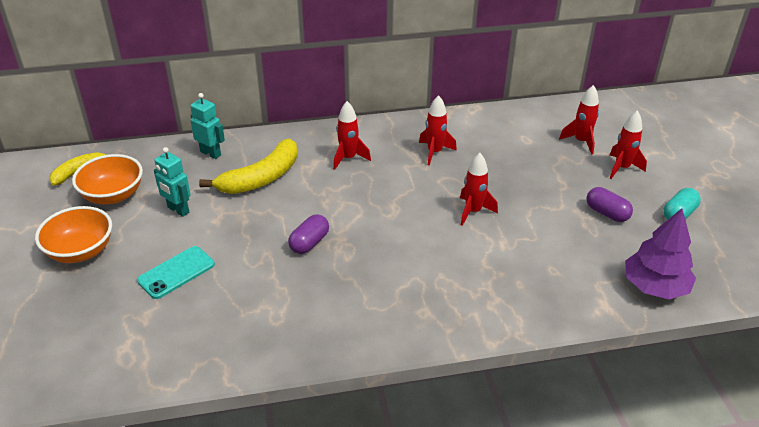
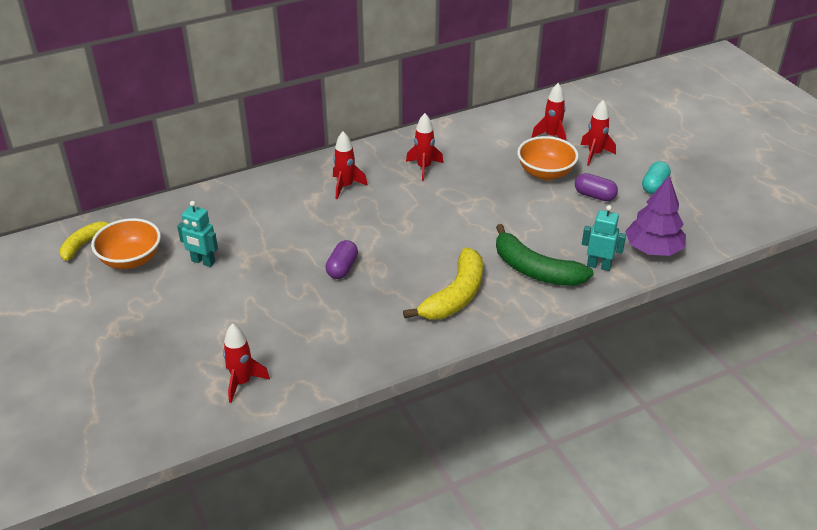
camera: 15 degrees left, 0 degrees up
(81, 251) = (125, 316): orange bowl -> orange bowl (545, 173)
(176, 272) = (229, 317): turquoise phone -> none
(211, 153) = (209, 204): turquoise robot -> turquoise robot (599, 266)
(261, 178) = (270, 218): yellow banana -> yellow banana (455, 296)
(473, 211) = (479, 214): red rocket -> red rocket (242, 382)
(512, 284) = (535, 270): none -> green banana

